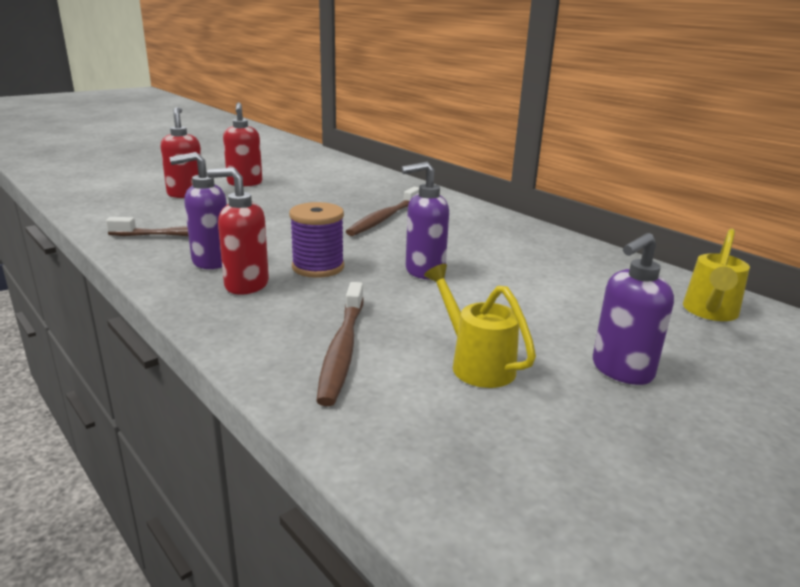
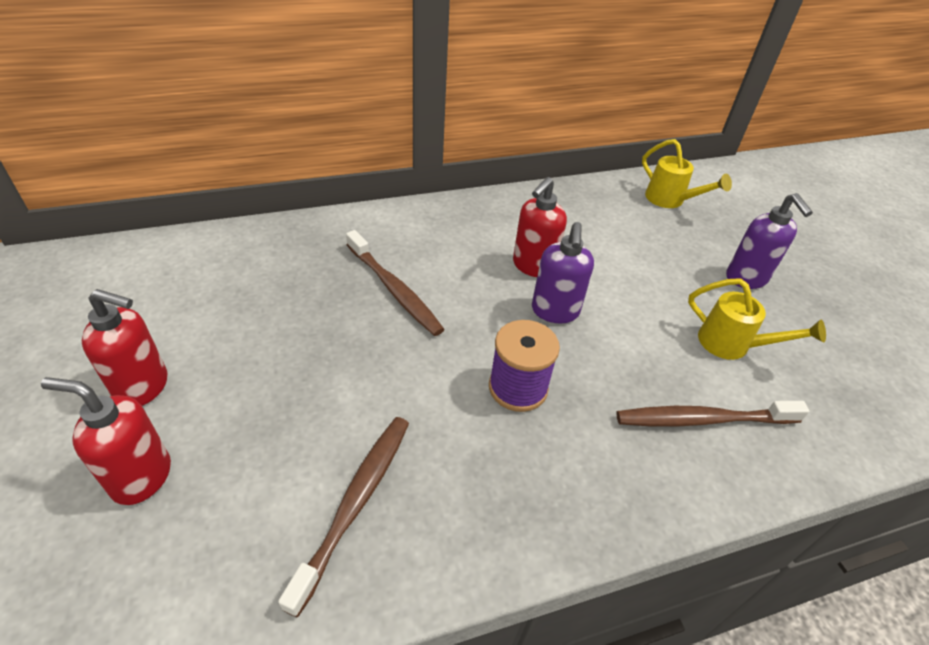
camera: 70 degrees left, 20 degrees up
(211, 261) = (462, 488): purple soap dispenser -> none
(246, 285) = (546, 465): red soap dispenser -> red soap dispenser (533, 266)
(342, 349) = (703, 420): brown toothbrush -> brown toothbrush turned 150 degrees clockwise
(475, 363) = (733, 345): yellow watering can -> yellow watering can turned 135 degrees counterclockwise

